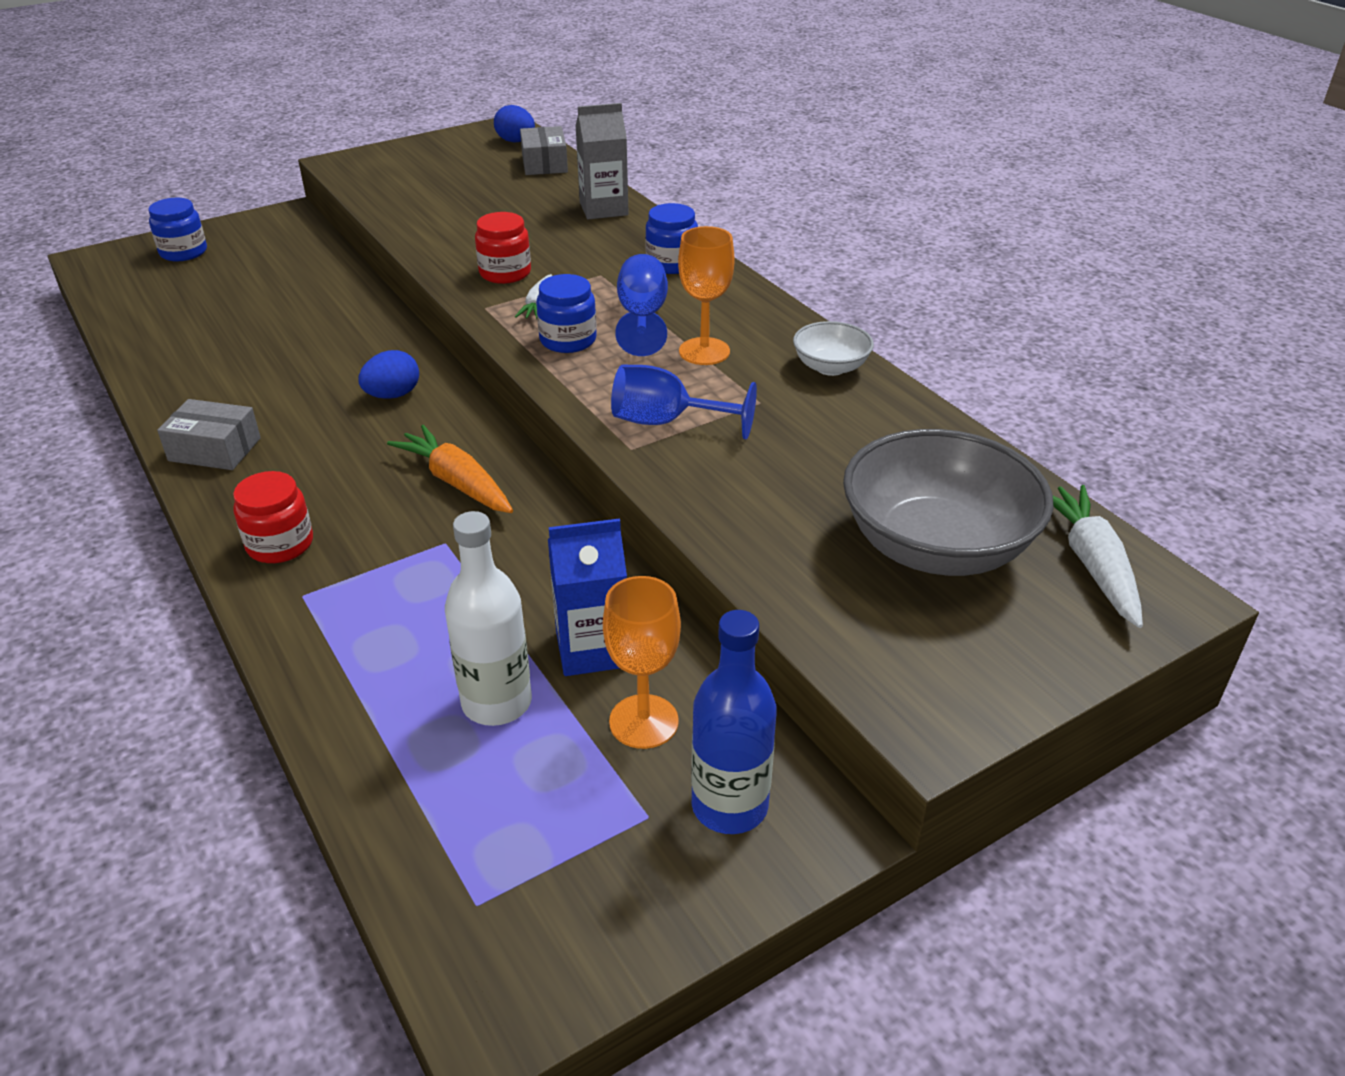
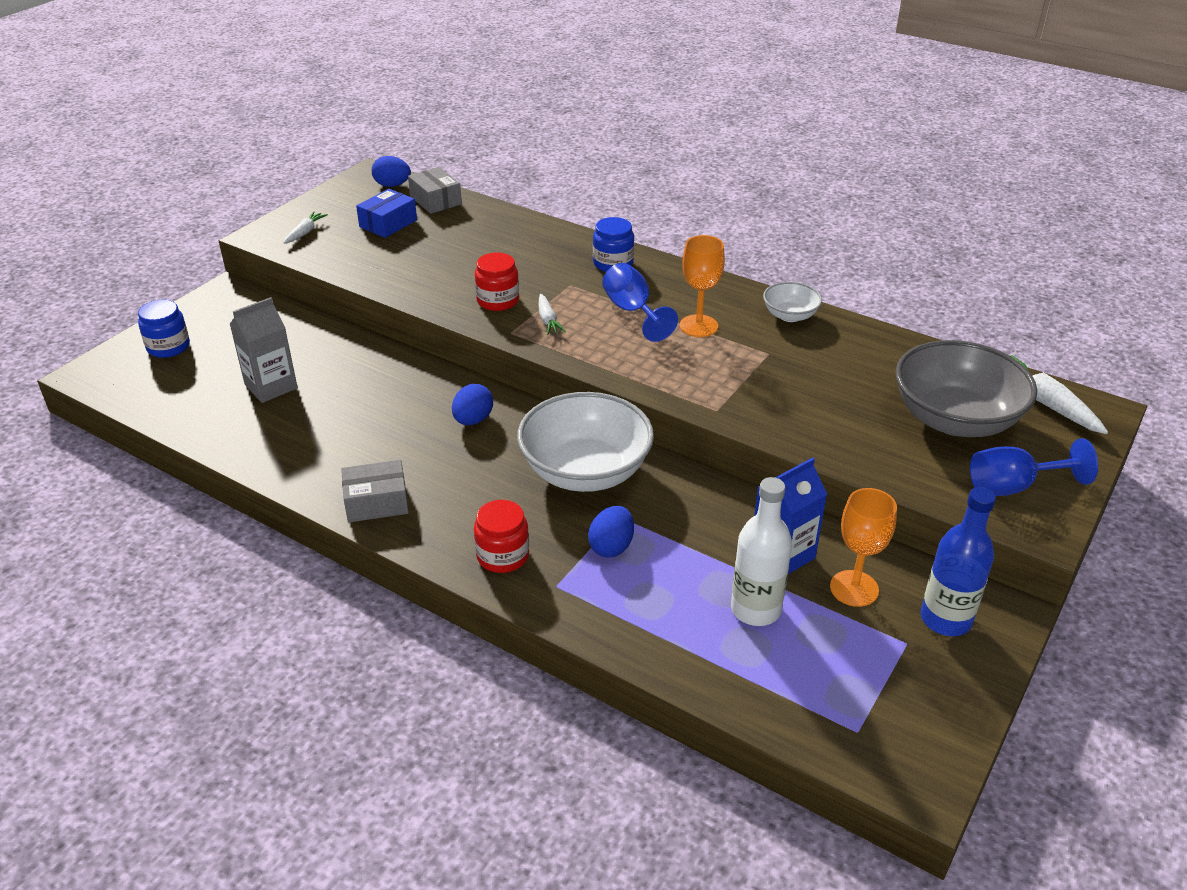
camera: 25 degrees left, 0 degrees up
(384, 168) = (305, 232): none -> white carrot
(403, 573) = (611, 547): none -> blue egg
(457, 482) = (585, 471): orange carrot -> white bowl
(473, 176) = (388, 223): none -> blue box
(568, 340) = (597, 342): blue jar -> none
(603, 209) = (520, 230): grey carton -> grey carton (271, 386)
(666, 422) = (721, 385): blue goblet -> blue goblet (1013, 487)

